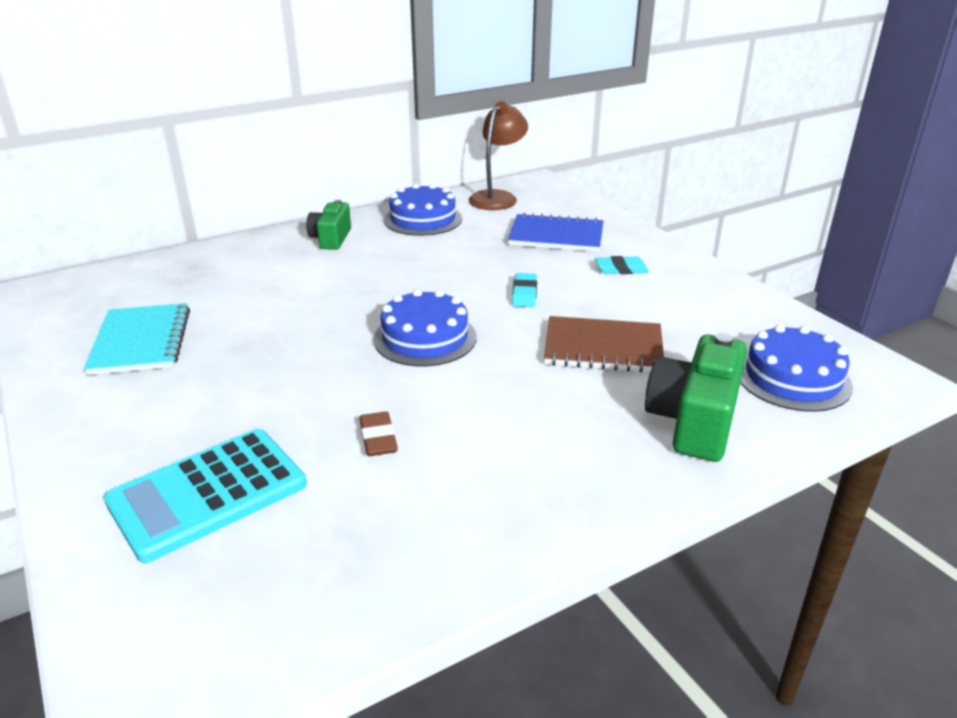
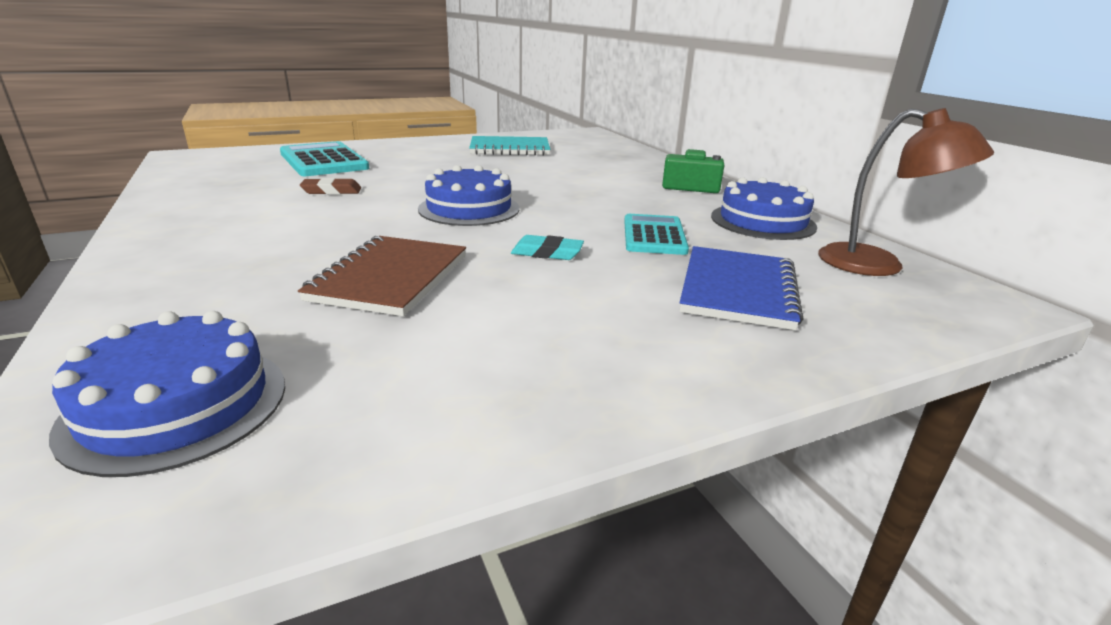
camera: 95 degrees right, 5 degrees down
(470, 256) = (654, 235): none -> turquoise calculator
(621, 269) = (615, 323): turquoise eraser -> none
(693, 421) = (192, 303): green camera -> none

